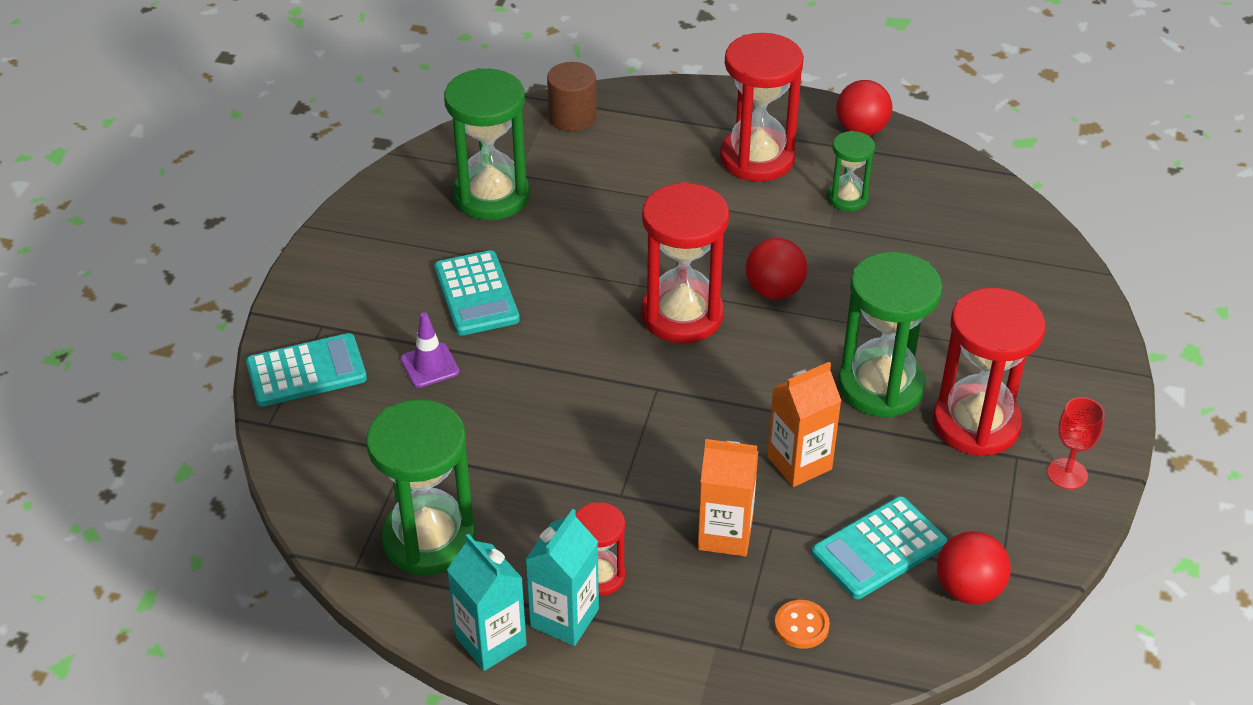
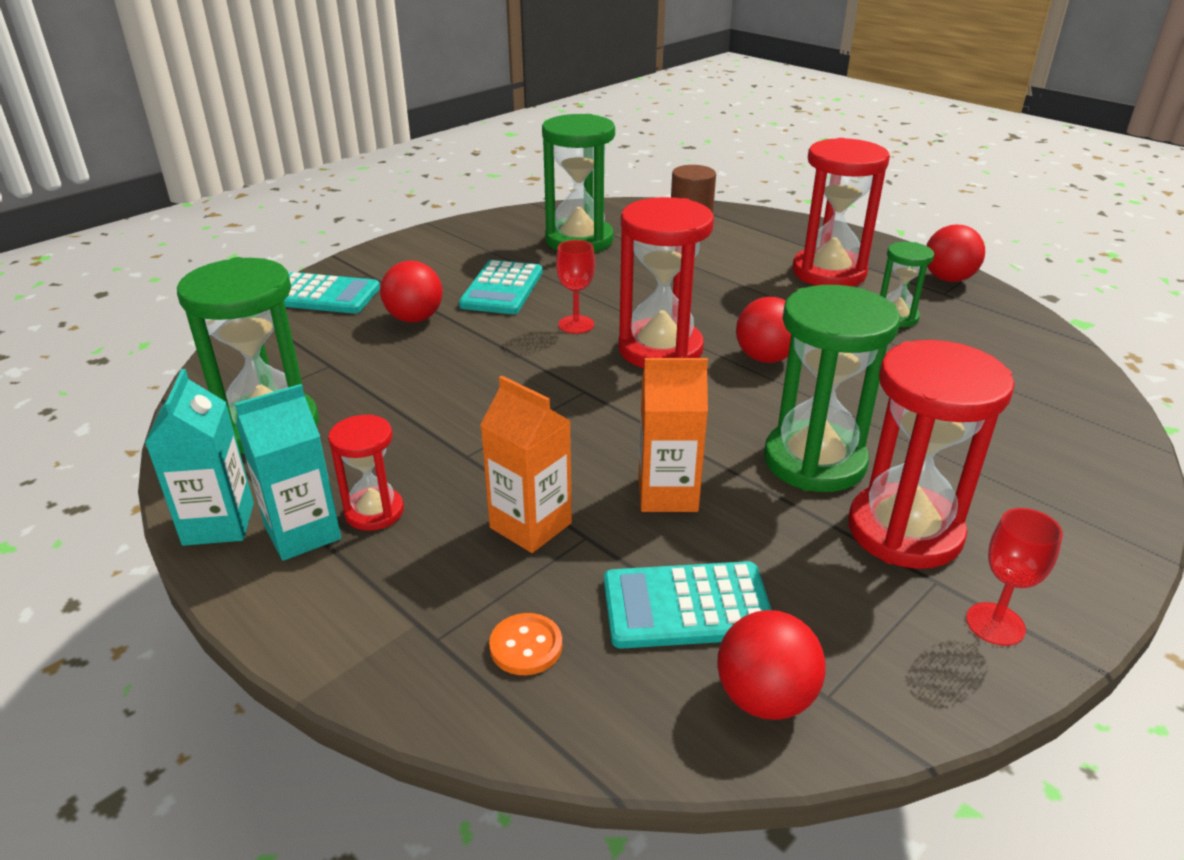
camera: 30 degrees right, 10 degrees down
(430, 365) = (415, 318): purple traffic cone -> red ball
(585, 314) = (576, 324): none -> red goblet

